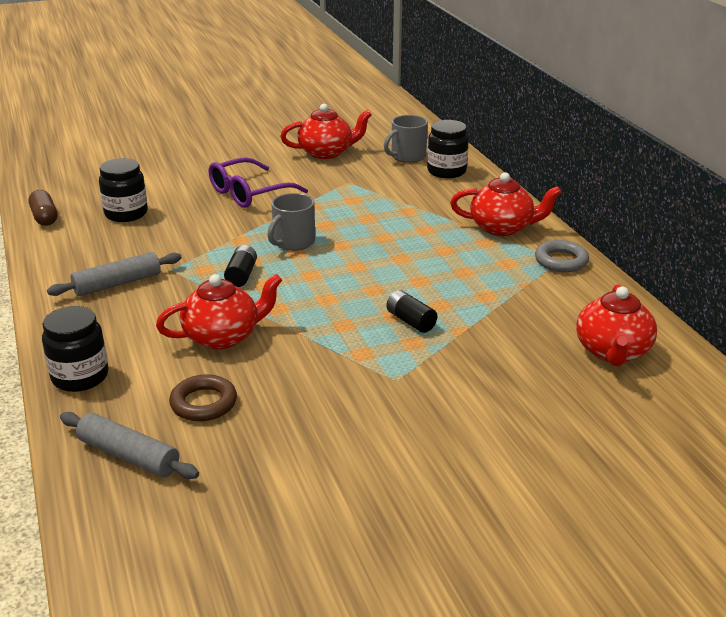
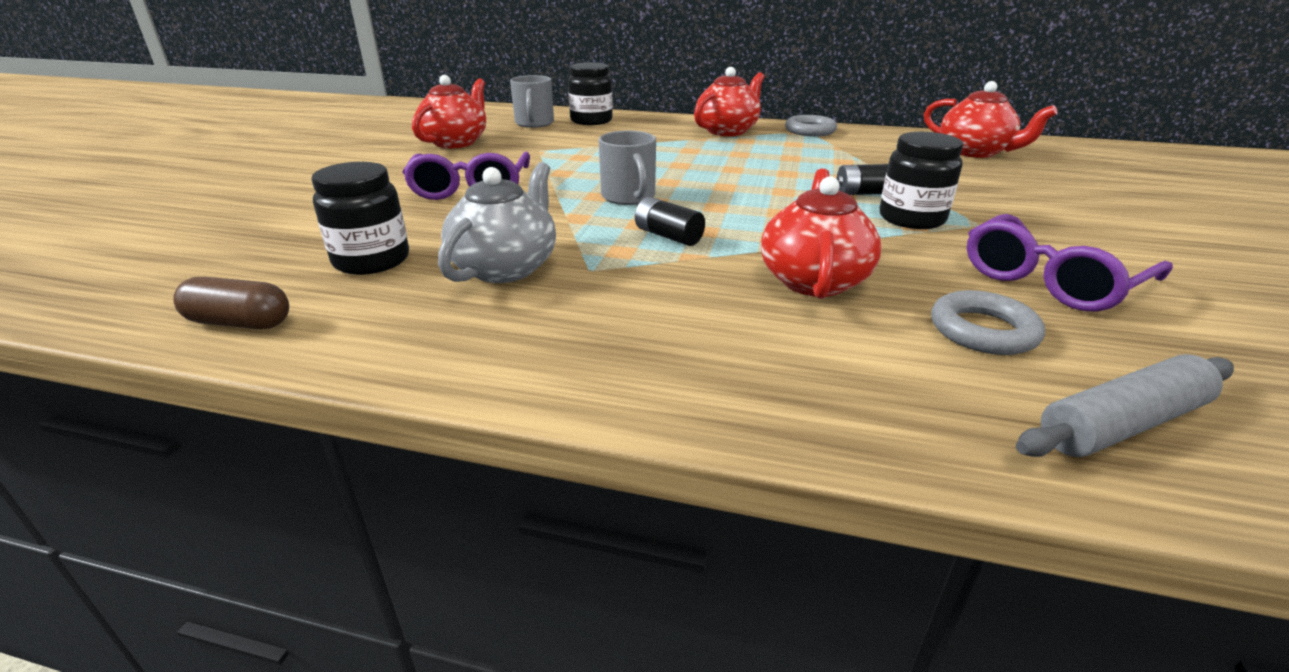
camera: 55 degrees left, 0 degrees up
(80, 377) = (844, 414): black jar -> black jar (911, 219)
(117, 283) = (574, 314): grey rolling pin -> none
(151, 248) = (506, 268): none -> grey teapot
(203, 403) = (983, 331): brown ring -> grey ring
(309, 420) = (1050, 280): none -> purple glasses

